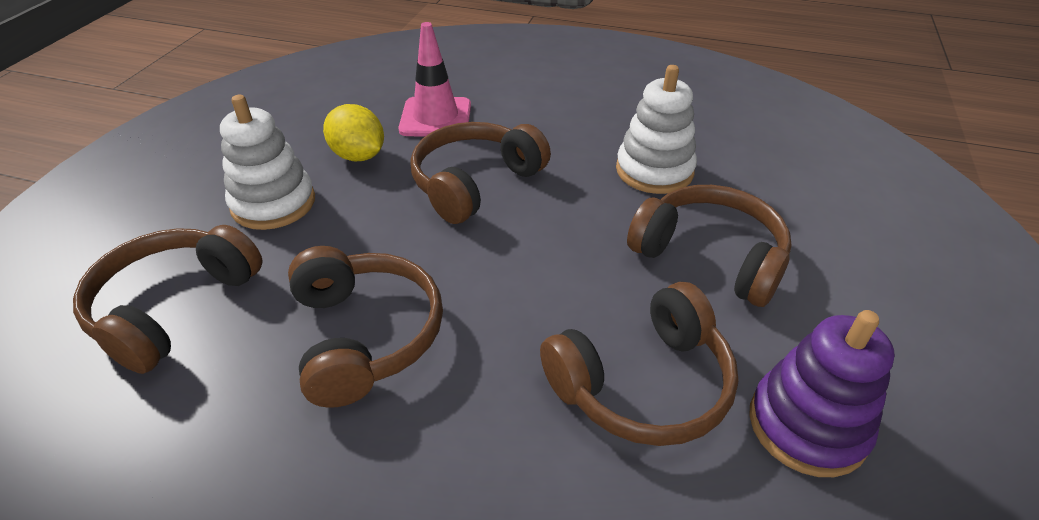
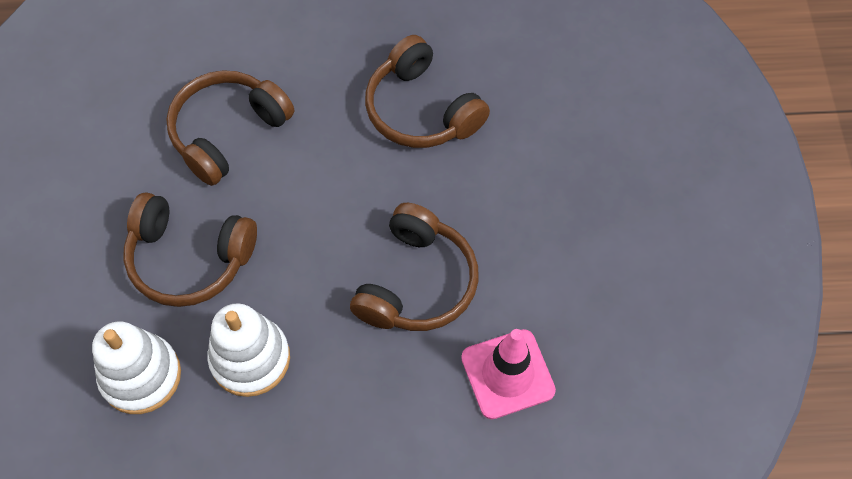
camera: 160 degrees right, 20 degrees up
(174, 307) = (564, 89): brown headphones -> none
(273, 203) = (576, 200): white stacking toy -> white stacking toy (141, 376)
(358, 156) = (547, 284): yellow lemon -> none
(807, 425) = (123, 136): purple stacking toy -> none

